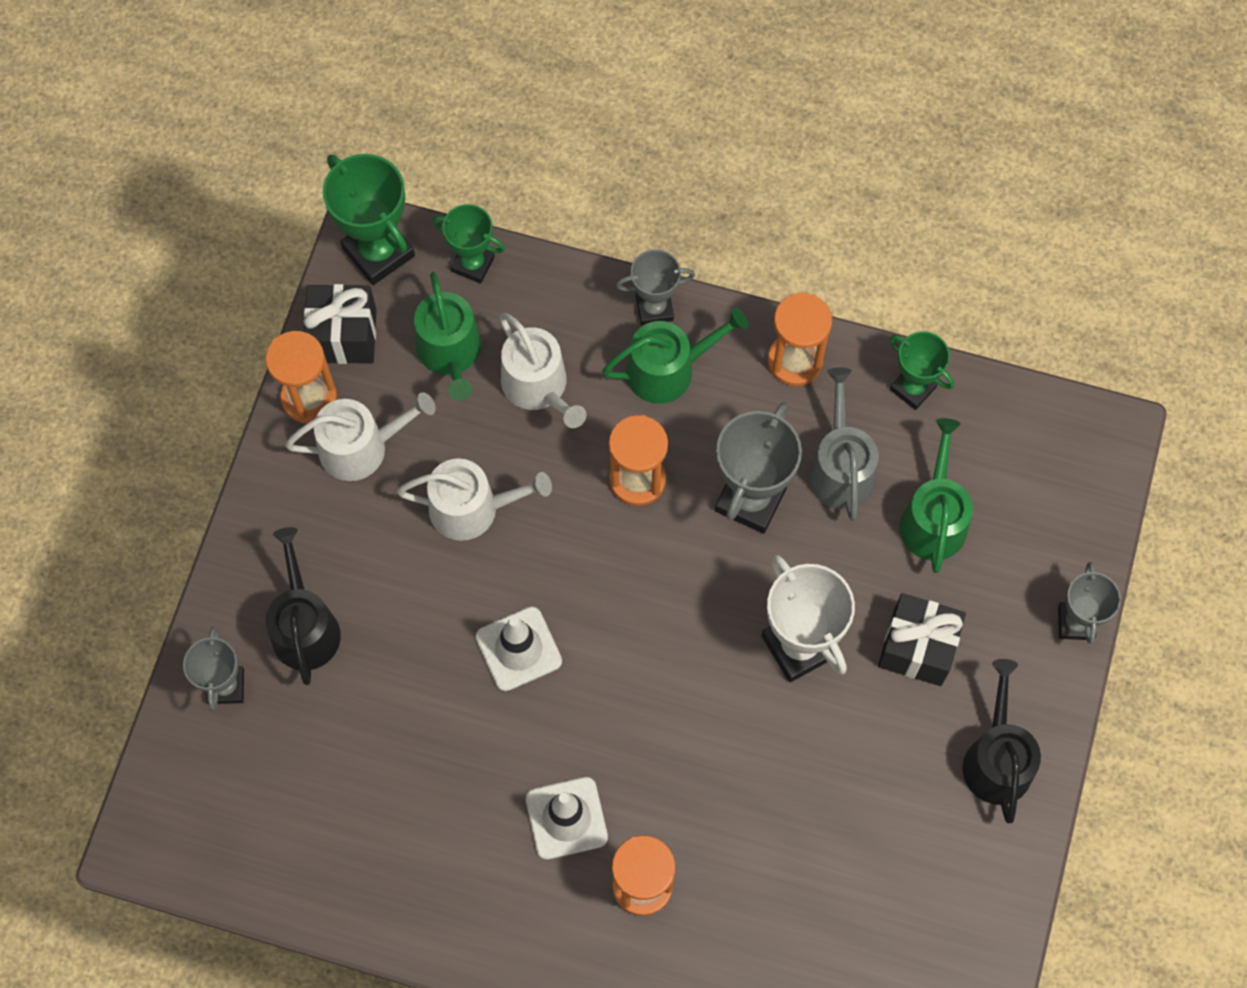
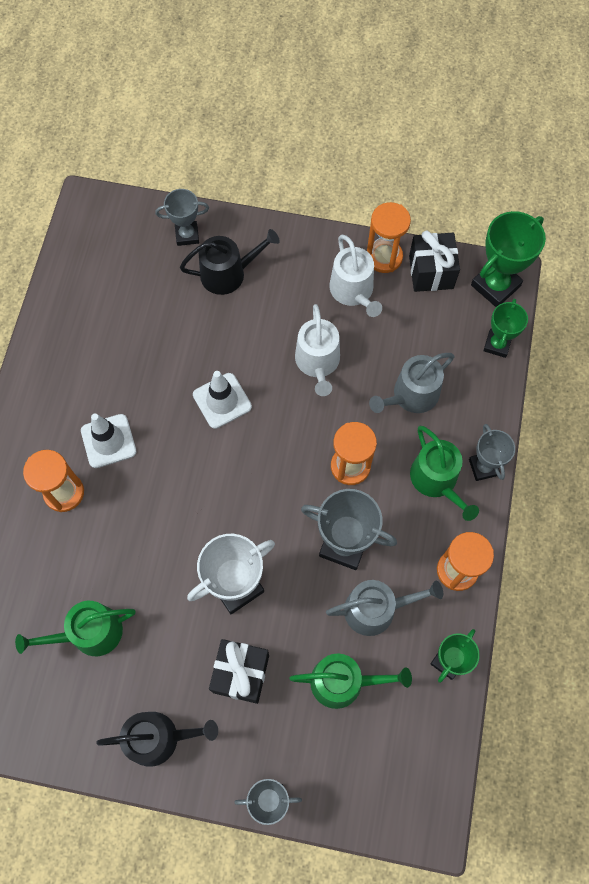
camera: 85 degrees right, 0 degrees up
(450, 353) = (428, 337): green watering can -> green watering can (90, 633)
(539, 387) = (411, 395): white watering can -> grey watering can

